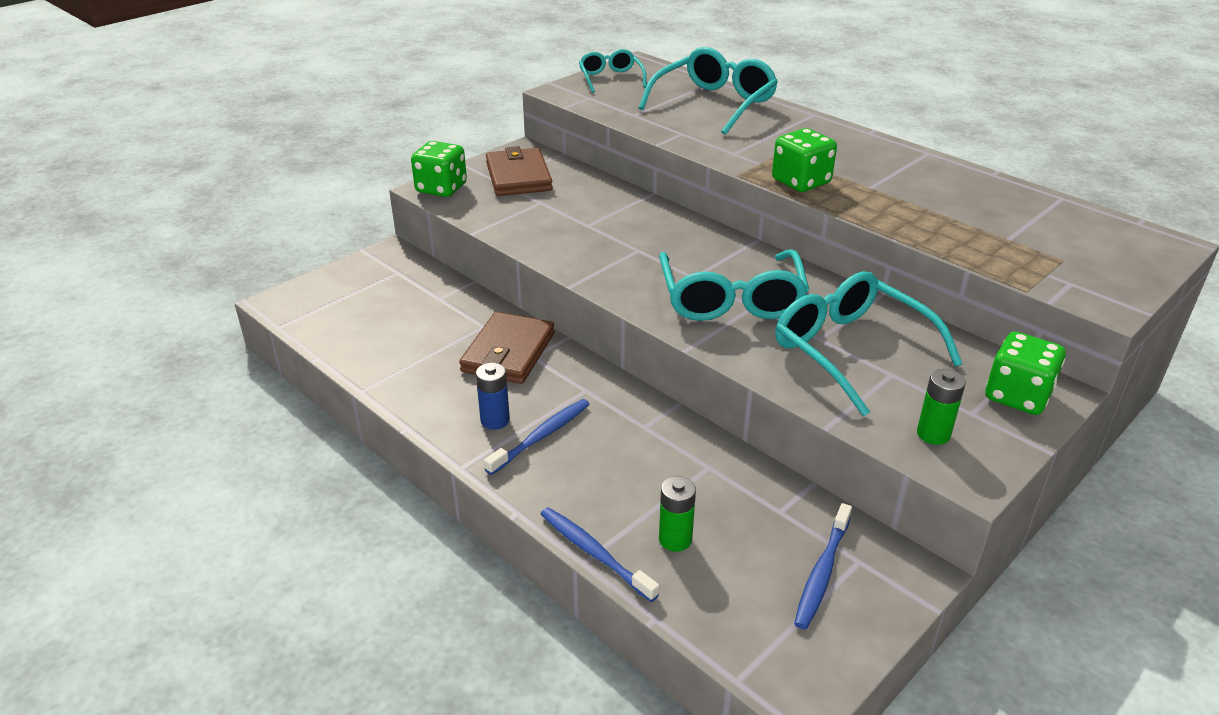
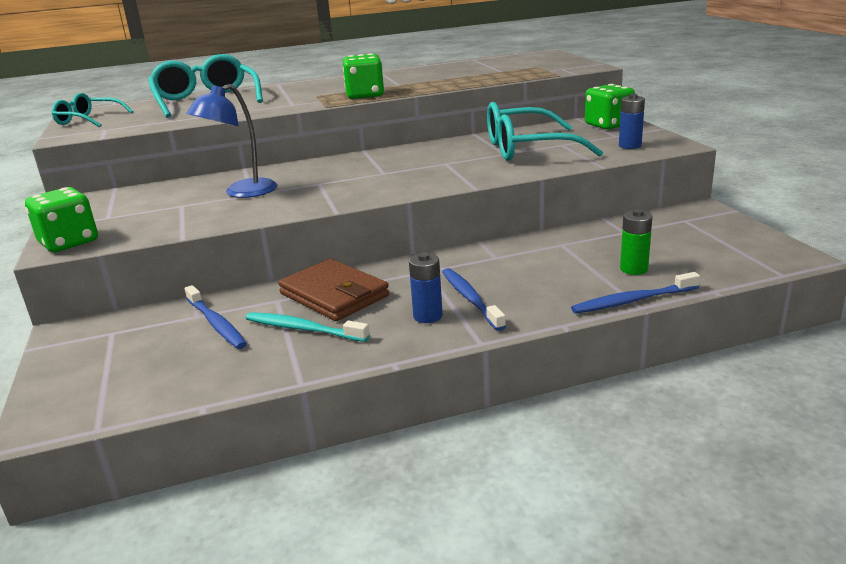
camera: 60 degrees left, 10 degrees down
(442, 359) = (303, 329): none -> turquoise toothbrush
(518, 176) = (118, 208): brown wallet -> none
(587, 218) = (242, 192): none -> blue lamp
(731, 299) = (429, 167): turquoise glasses -> none
(822, 572) = (691, 231): blue toothbrush -> blue toothbrush (216, 324)
(933, 434) = (630, 146): green battery -> blue battery

